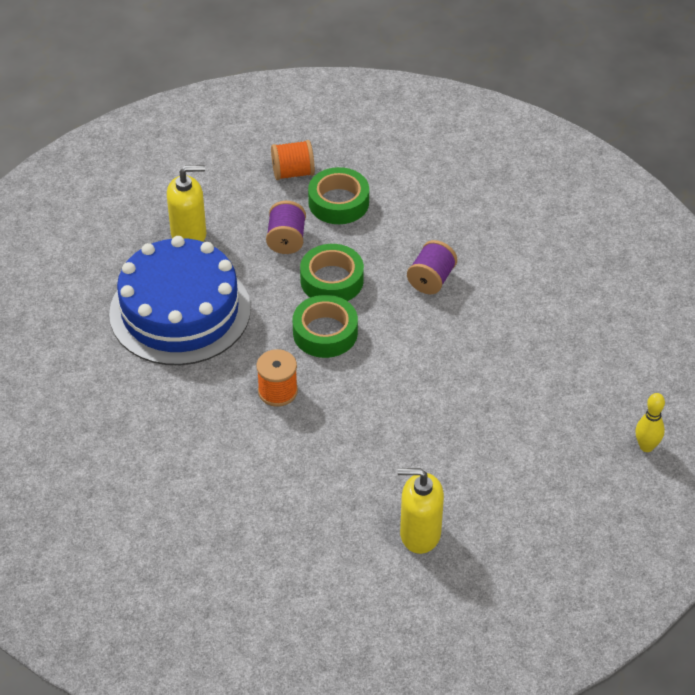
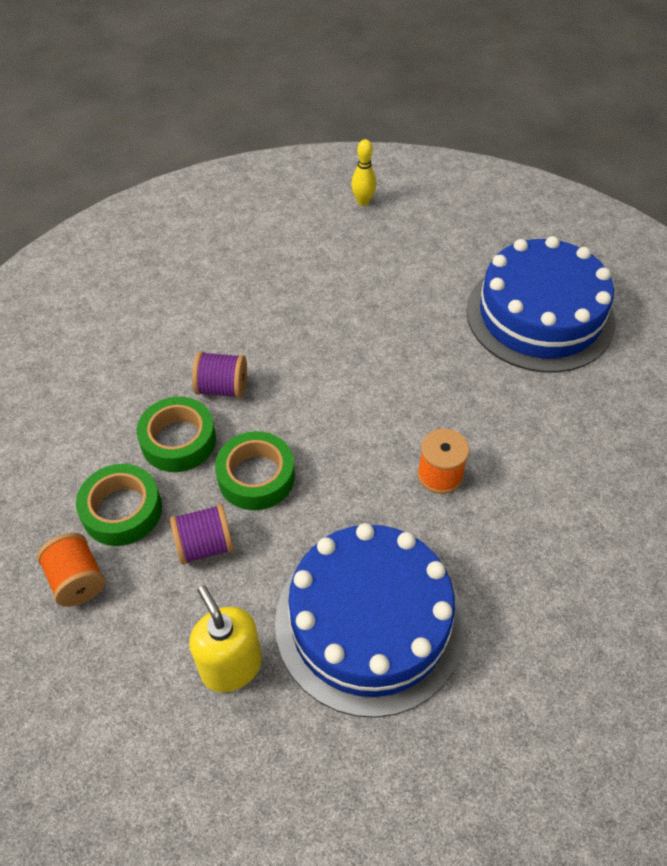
camera: 110 degrees left, 5 degrees up
(325, 332) = (337, 458): green tape -> green tape (178, 440)
(420, 534) = (540, 316): yellow soap dispenser -> blue cake

